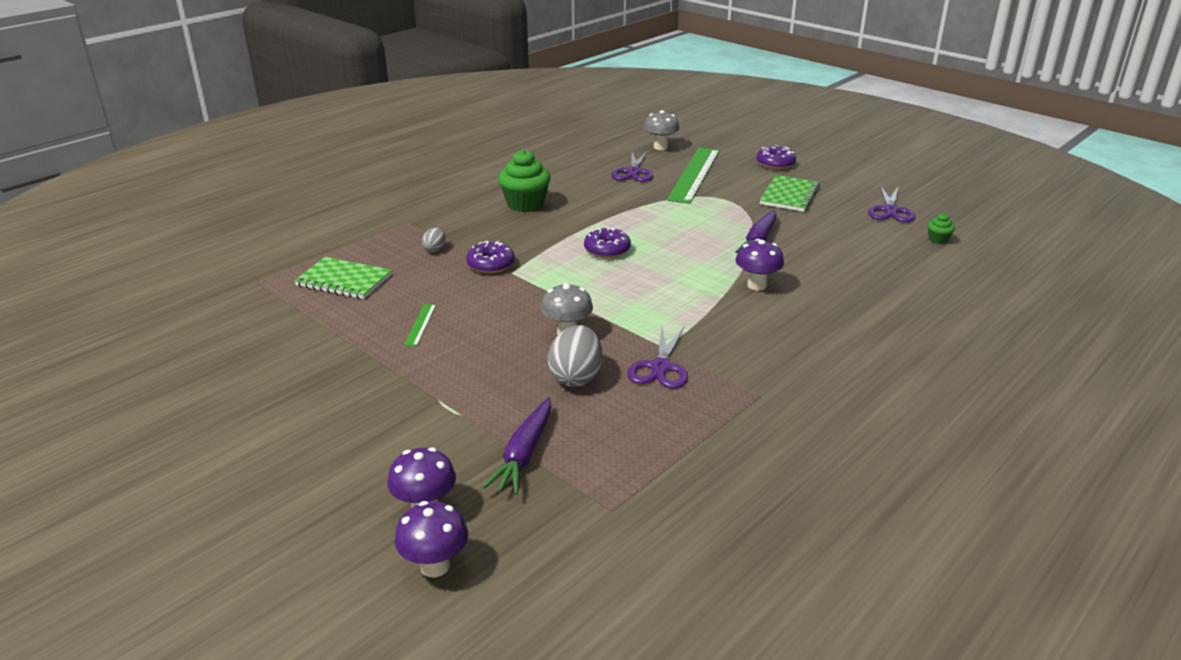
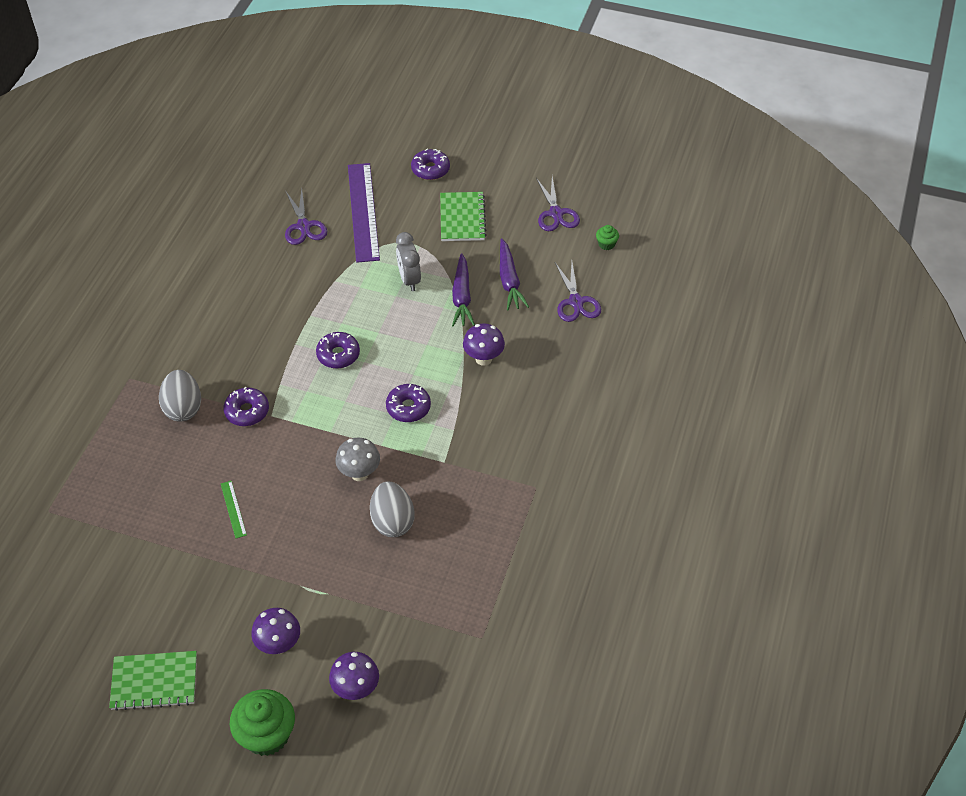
camera: 25 degrees left, 20 degrees up
(344, 280) = (128, 479): green notebook -> green notebook (154, 681)
(435, 249) = (183, 408): grey egg -> grey egg, size x1.93
(435, 566) = (392, 731): purple mushroom -> purple mushroom (279, 645)
(524, 454) = (396, 613): purple carrot -> purple carrot (509, 281)
(525, 204) = (228, 312): green cupcake -> green cupcake (266, 735)
(653, 299) = (408, 407): none -> purple donut
(660, 147) = (310, 174): grey mushroom -> none
(660, 367) = (451, 486): purple scissors -> purple scissors (576, 302)
(694, 174) = (363, 212): green ruler -> purple ruler
(711, 220) = (409, 280): none -> grey clock

